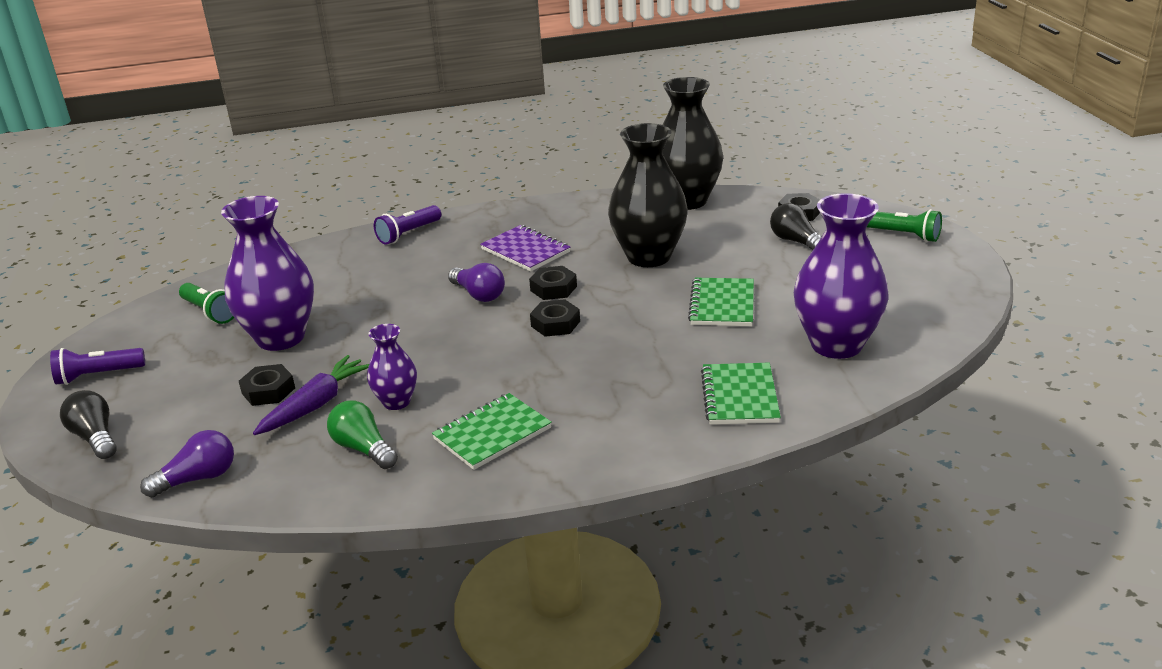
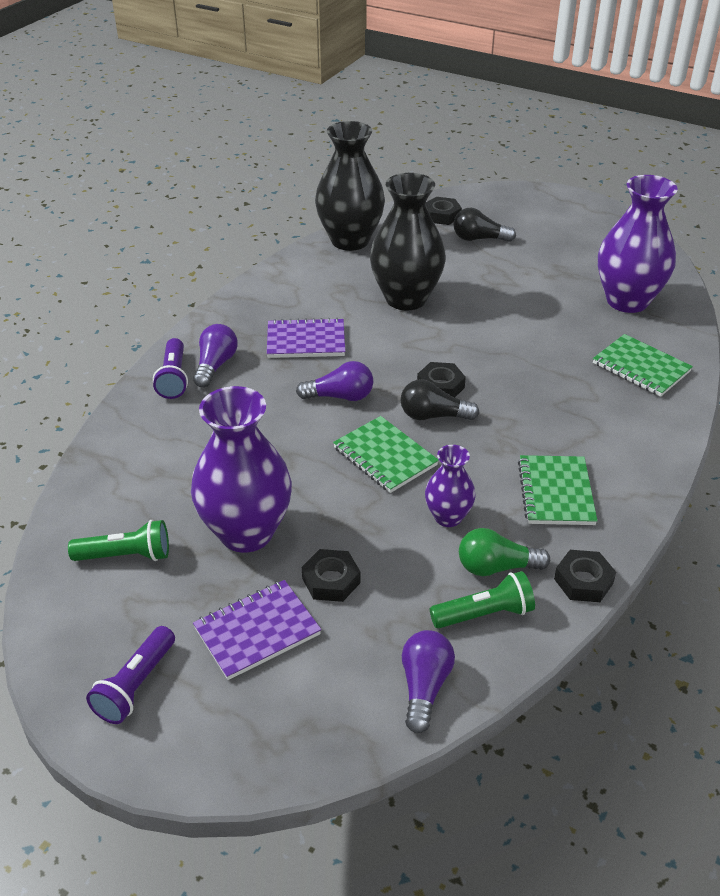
camera: 50 degrees left, 10 degrees up
(95, 437) = (260, 733): black light bulb -> black light bulb (433, 416)
(188, 390) = (257, 631): none -> purple notebook
(316, 405) = (393, 563): purple carrot -> none
(444, 238) = (215, 365): none -> purple light bulb
(553, 288) = (386, 360): black nut -> black nut (583, 581)
(722, 305) = (518, 310): green notebook -> green notebook (385, 456)
(904, 235) = (531, 203): green flashlight -> green flashlight (484, 614)

